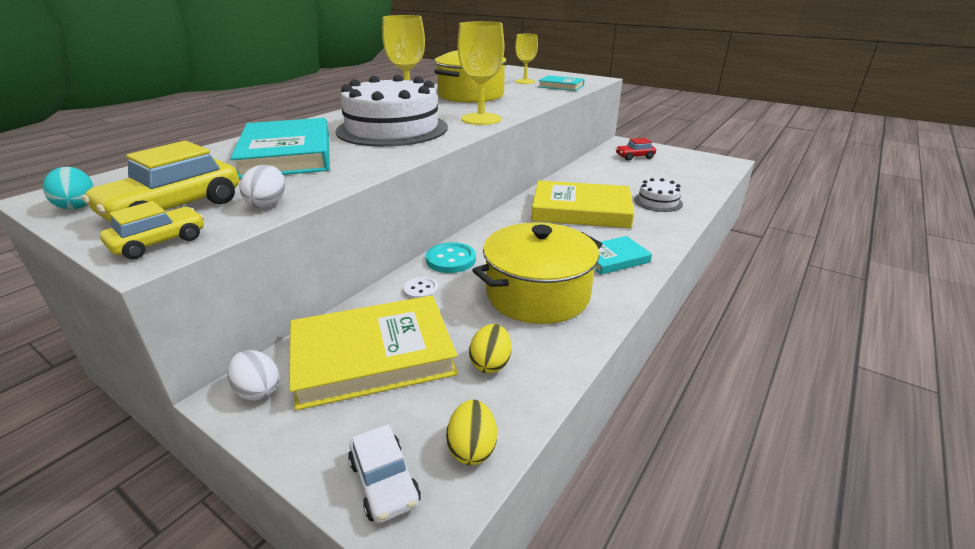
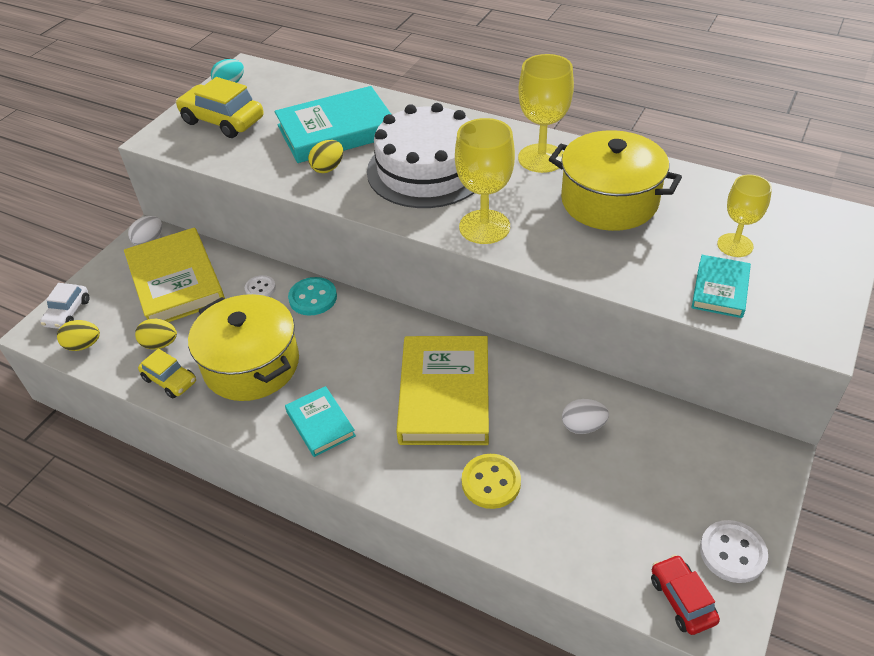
camera: 85 degrees right, 15 degrees up
(159, 242) = (171, 136): yellow car -> yellow car (170, 380)
(268, 204) = (228, 156): white egg -> white egg (583, 426)
(353, 159) = (328, 168): none -> yellow egg
(384, 482) = (68, 313): white car -> white car turned 45 degrees counterclockwise
(634, 157) = (690, 468): red car -> red car (682, 599)
(658, 202) = (491, 482): white cake -> yellow button
(685, 155) = (732, 552): none -> white button

